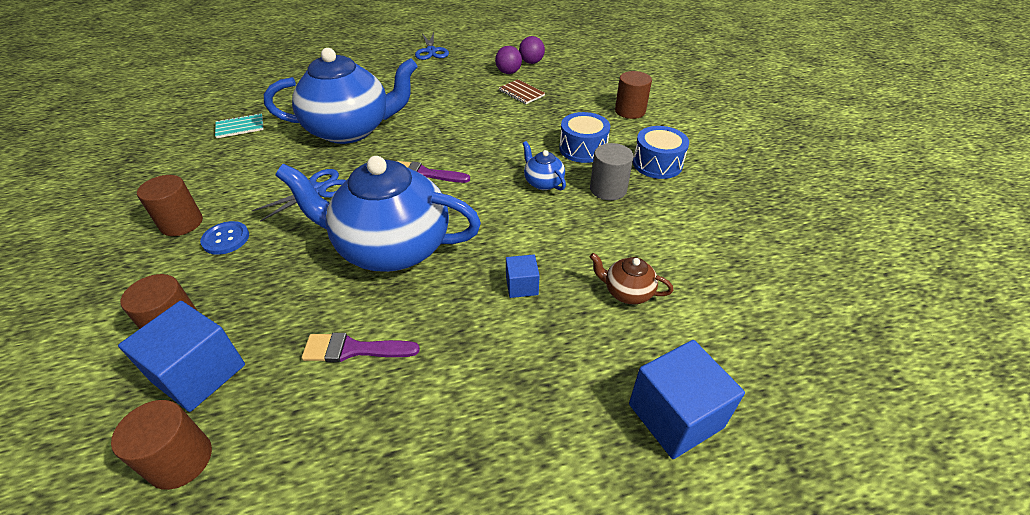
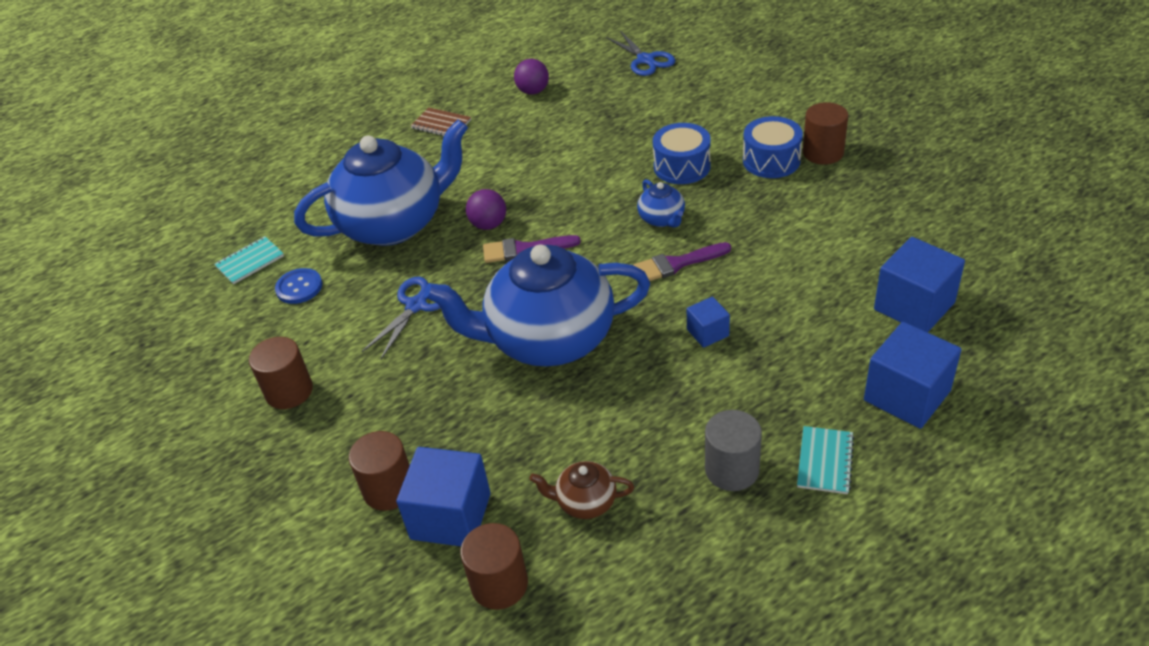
camera: 15 degrees left, 0 degrees up
(226, 239) = (358, 390): blue button -> blue button (299, 287)
(353, 349) = (585, 444): purple brush -> purple brush (676, 264)
(431, 51) = (412, 87): blue scissors -> blue scissors (645, 60)
(521, 93) = (567, 115): brown notebook -> brown notebook (441, 124)
(531, 62) = (552, 69): purple ball -> purple ball (489, 225)
(543, 182) = (662, 219): blue teapot -> blue teapot turned 150 degrees counterclockwise
(555, 456) = (825, 461): none -> turquoise notebook
(608, 189) = (735, 205): grey cylinder -> grey cylinder (732, 469)
(627, 292) = (811, 305): brown teapot -> brown teapot (585, 502)
(630, 111) = (707, 103): brown cylinder -> brown cylinder (823, 152)
(724, 325) = (914, 306): none -> blue cube

